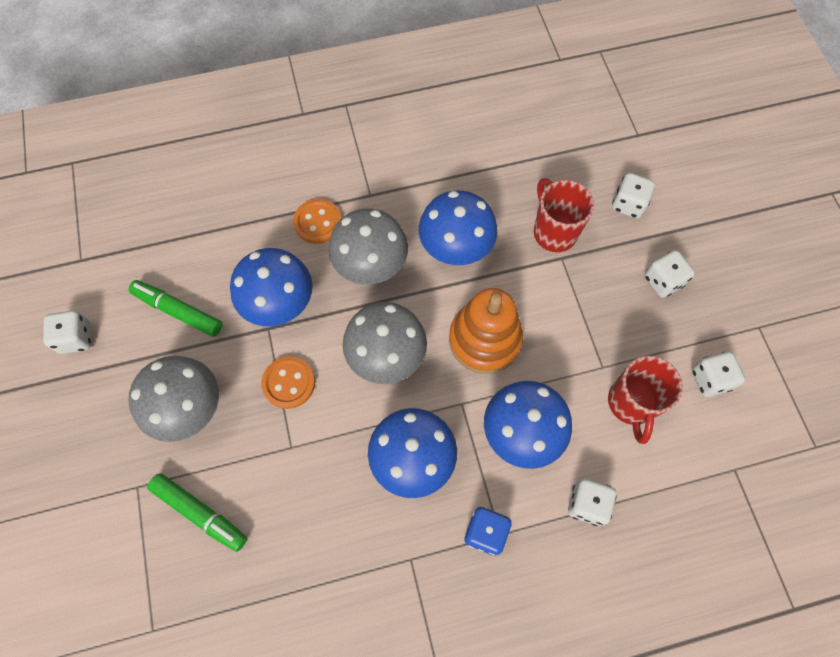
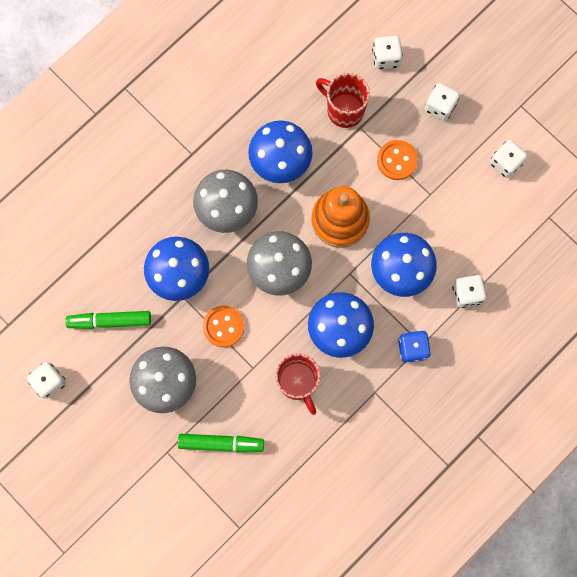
camera: 30 degrees left, 10 degrees up
(318, 222) = (167, 197): orange button -> orange button (397, 160)
(631, 404) = (462, 210): red mug -> red mug (298, 382)

